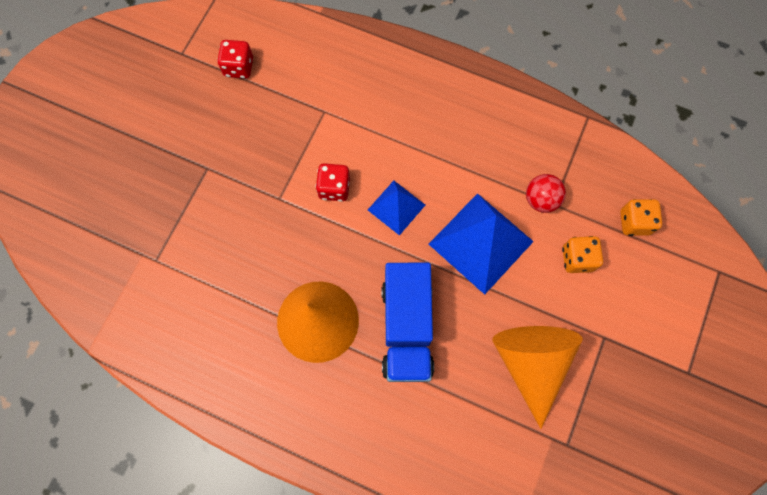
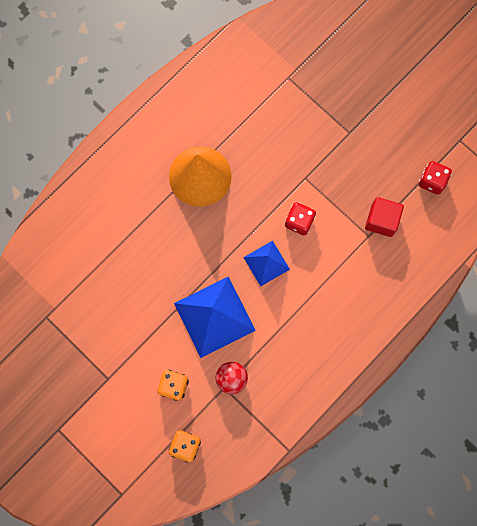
camera: 110 degrees right, 5 degrees up
(302, 104) = (381, 220): none -> red cube
(406, 328) = (171, 237): blue truck -> none
(530, 363) = (111, 315): orange cone -> none

